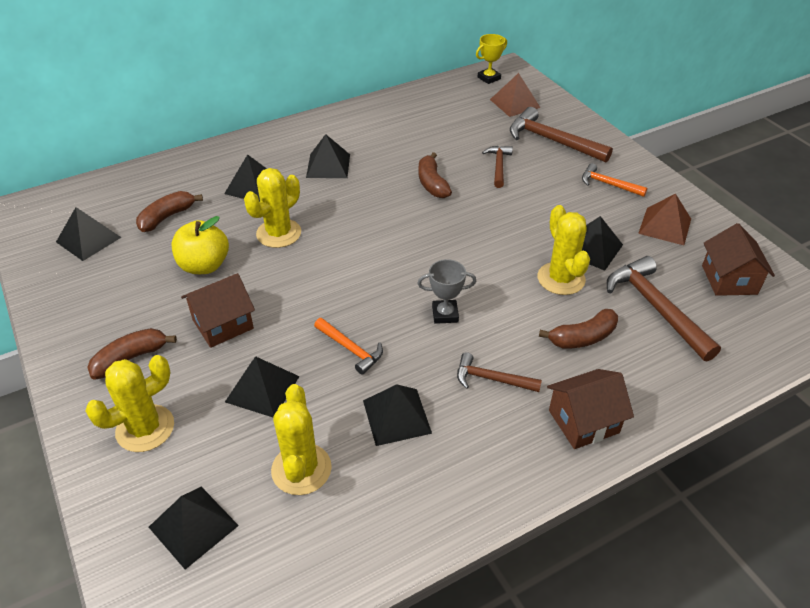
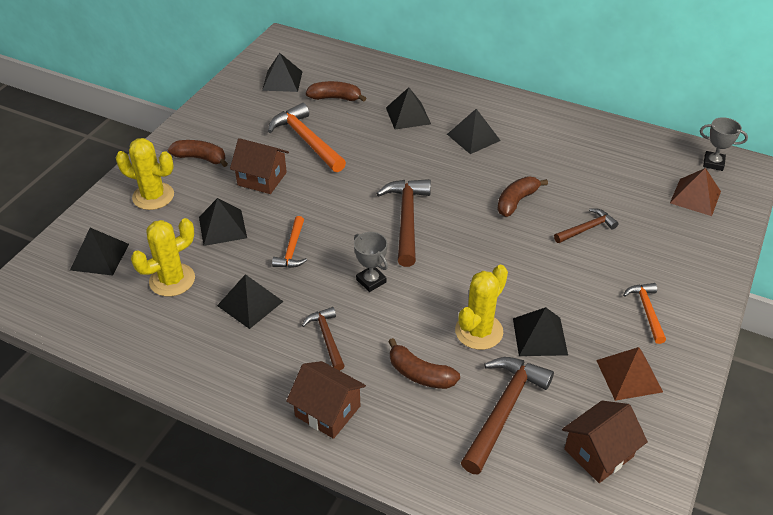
camera: 55 degrees right, 0 degrees up
(204, 265) = (306, 140): yellow apple -> orange hammer
(279, 233) = (372, 155): yellow cactus -> none
(489, 78) = (713, 163): yellow trophy -> grey trophy
(552, 141) = (667, 246): brown hammer -> brown hammer (406, 219)

